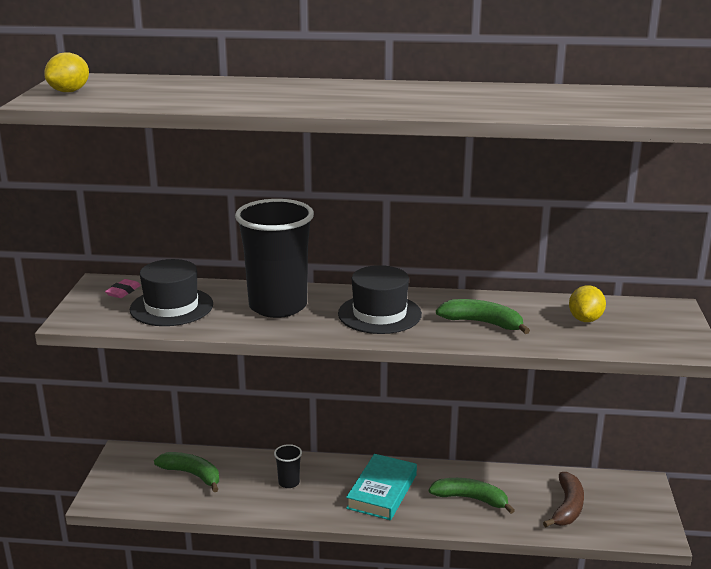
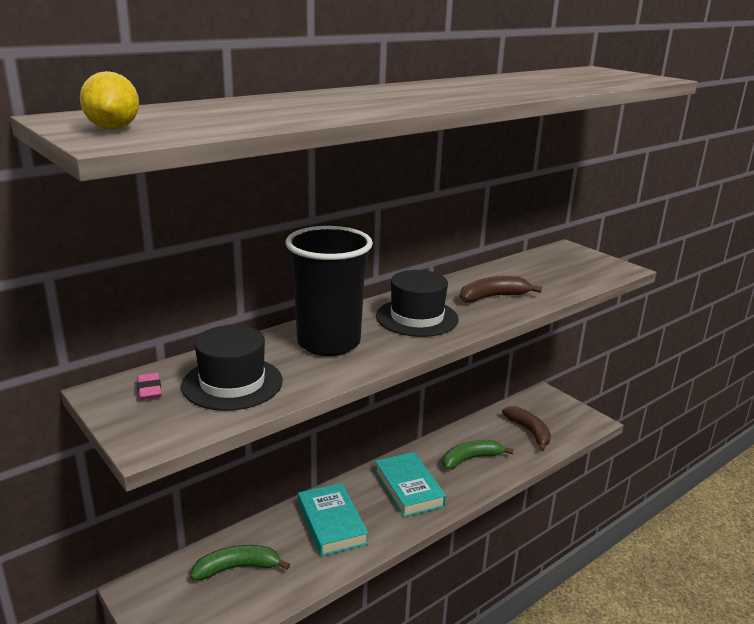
camera: 45 degrees left, 0 degrees up
(289, 482) = (331, 523): black cup -> turquoise book
(482, 323) = (493, 297): green banana -> brown banana
(585, 319) = (541, 271): yellow lemon -> none

